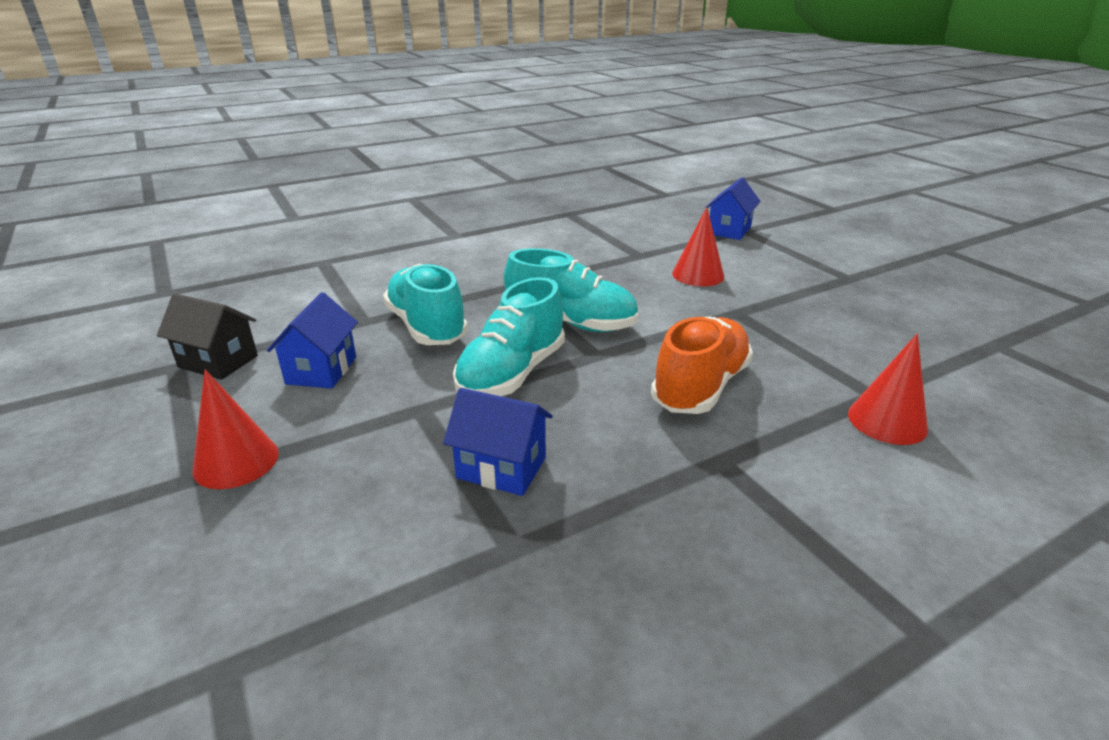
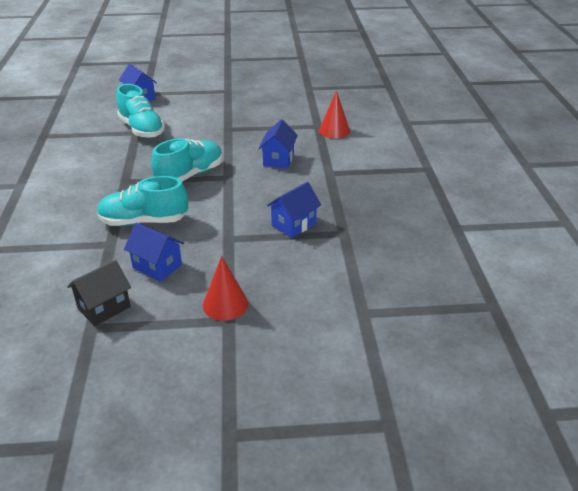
camera: 65 degrees left, 5 degrees up
(512, 373) = (221, 204): turquoise shoe -> turquoise shoe (141, 129)
(698, 275) = (180, 124): red cone -> none
(700, 387) = (278, 159): orange shoe -> blue house

